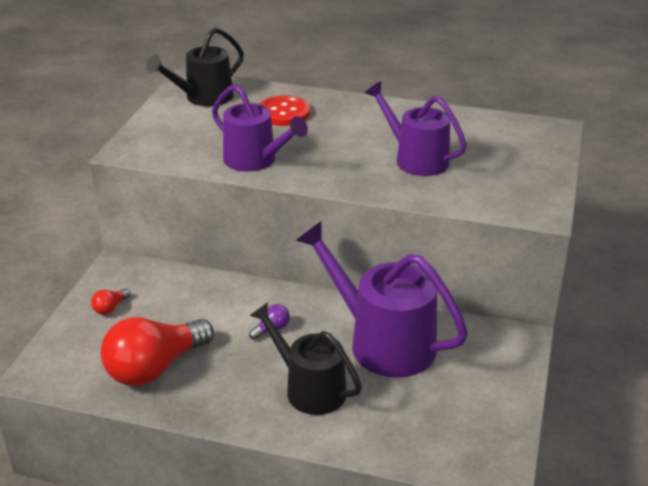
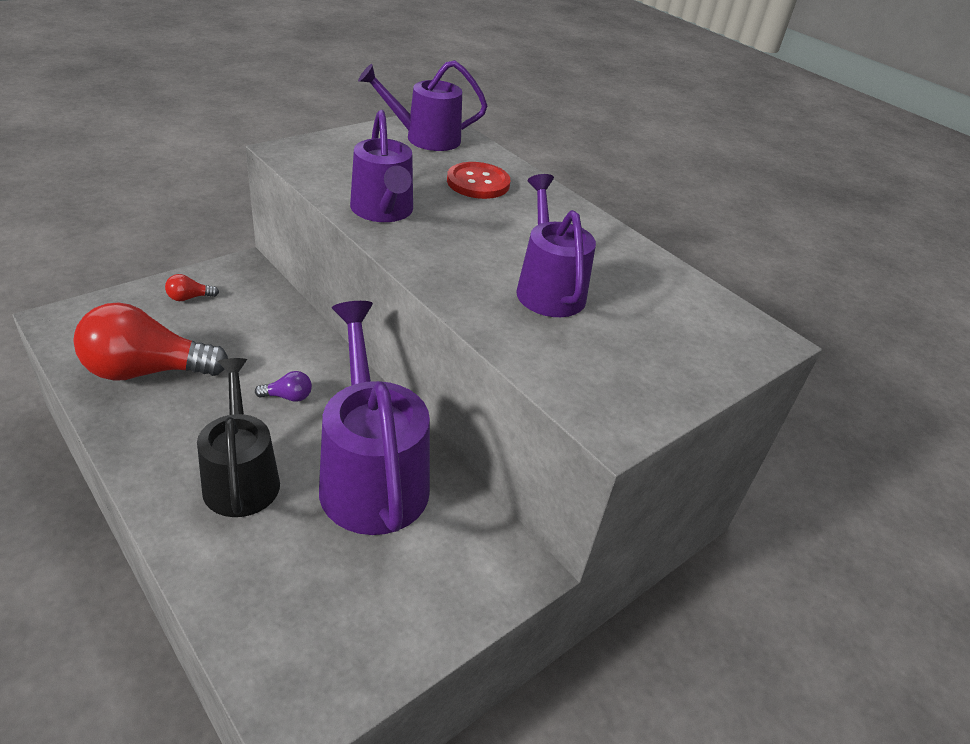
camera: 30 degrees right, 5 degrees up
(204, 97) = (425, 138): black watering can -> purple watering can

